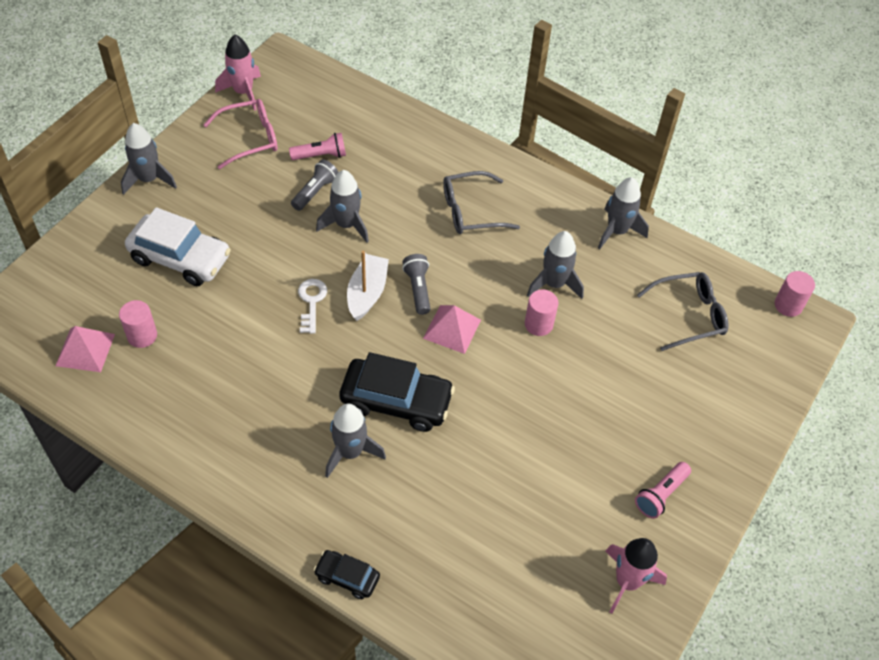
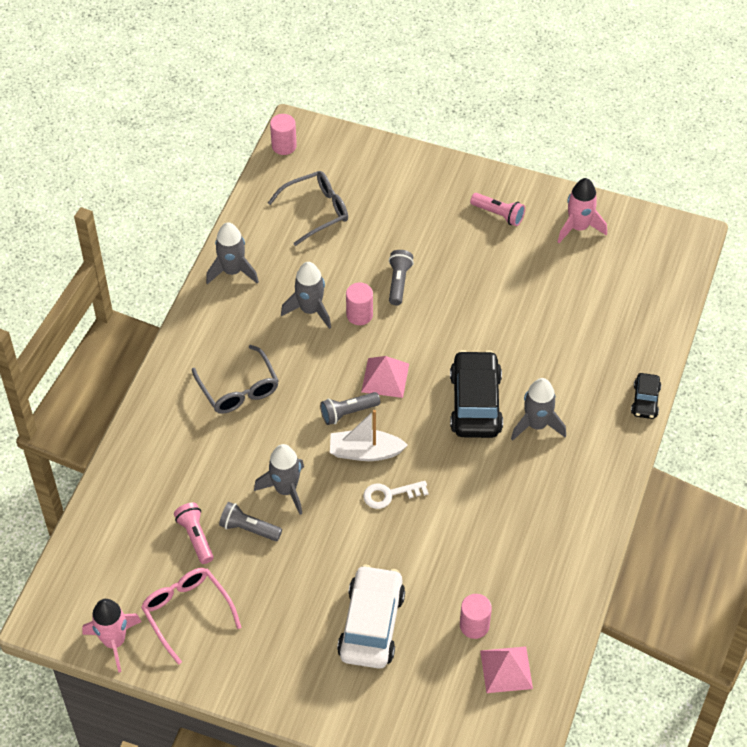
camera: 100 degrees left, 0 degrees up
(149, 179) = (273, 693): grey rocket -> none
(575, 369) = (398, 282): none -> grey flashlight
(689, 315) = (316, 211): grey glasses -> grey glasses turned 90 degrees clockwise

